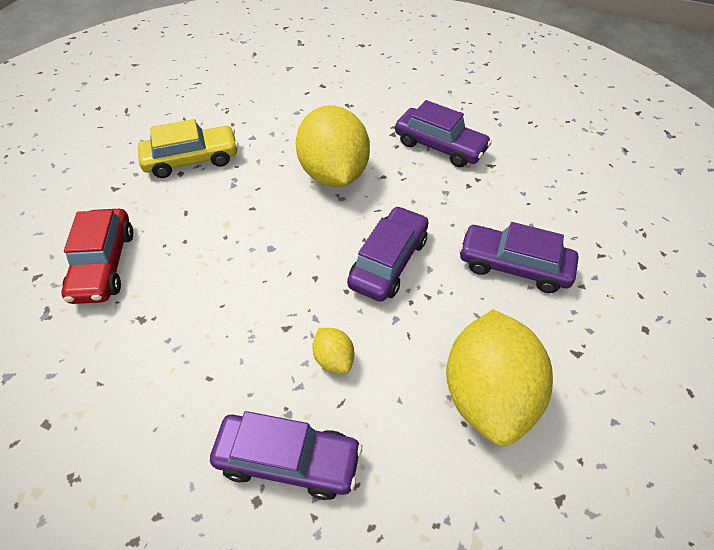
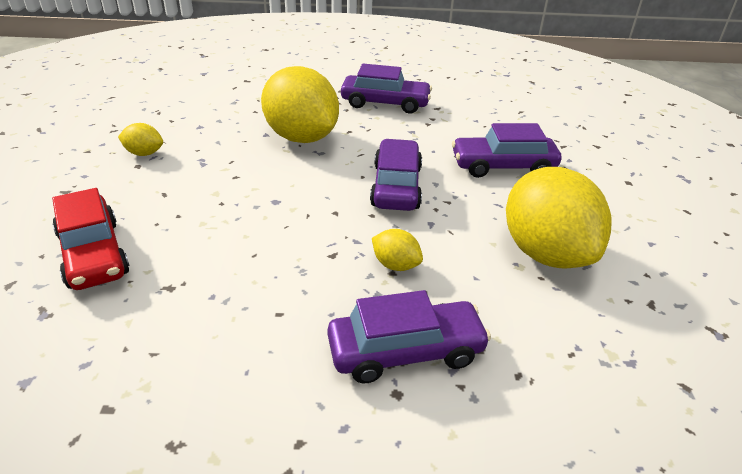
camera: 25 degrees left, 15 degrees down
(192, 160) = (144, 153): yellow car -> yellow lemon

